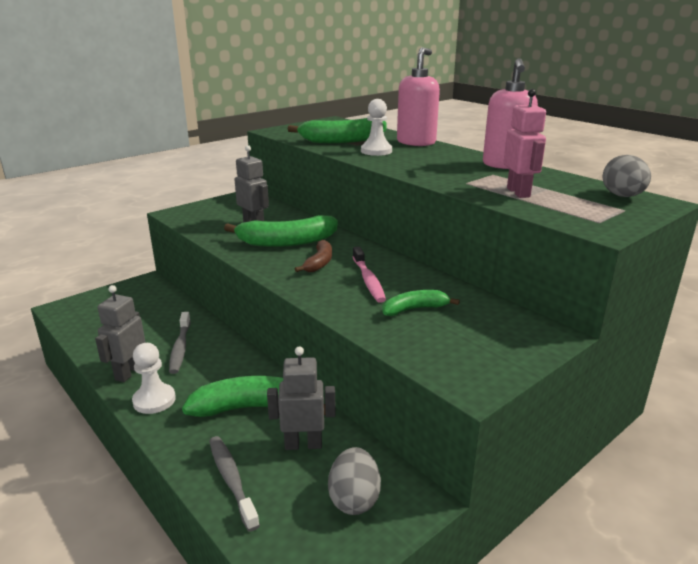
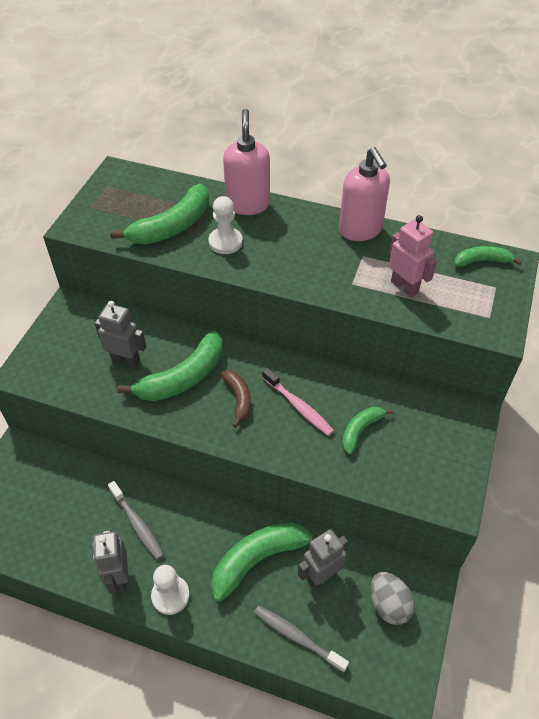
camera: 30 degrees left, 25 degrees up
(622, 196) = (482, 261): grey egg -> green banana

